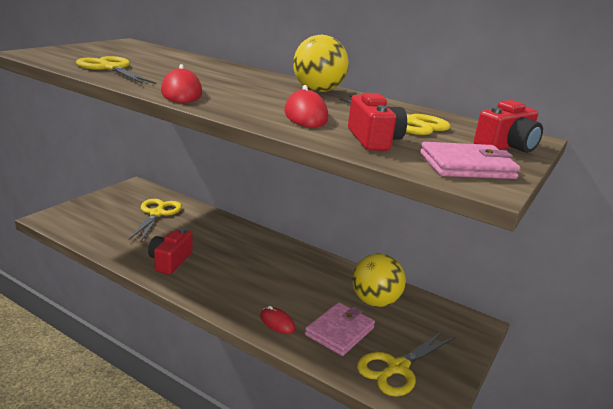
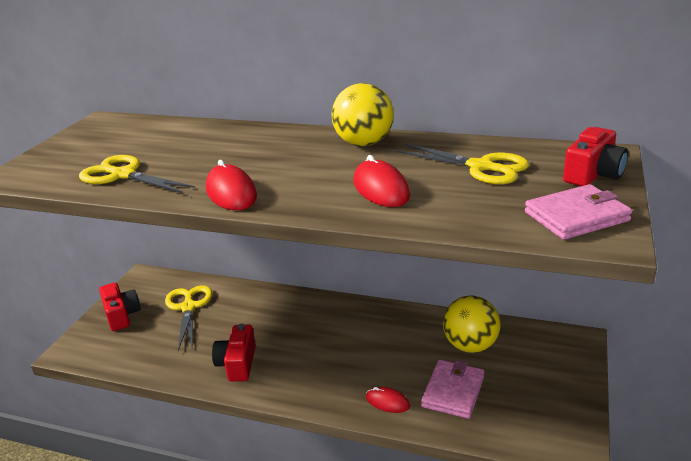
camera: 10 degrees left, 5 degrees up
(373, 140) = (470, 206): red camera -> red camera (122, 315)
(397, 368) = (526, 414): yellow scissors -> none

